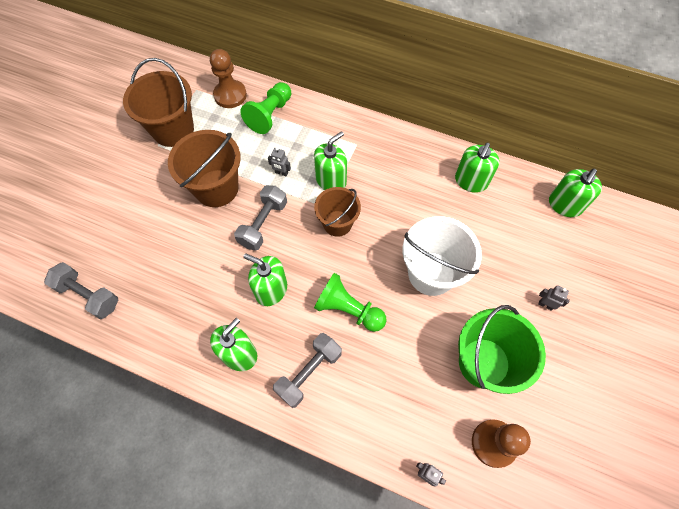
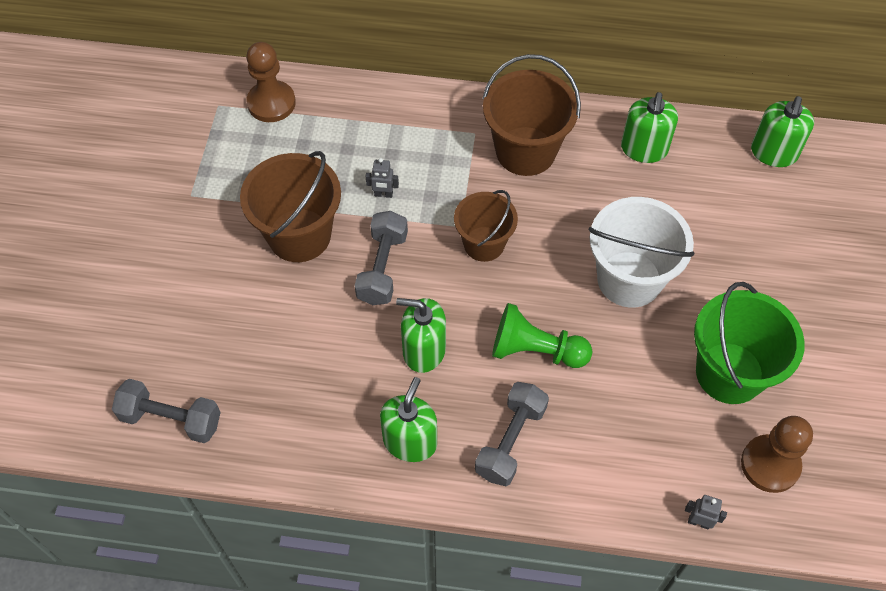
camera: 15 degrees left, 5 degrees down
(173, 130) = (206, 169): brown bucket -> brown bucket (525, 151)
(270, 115) = (339, 119): green pawn -> none
(331, 180) = (455, 189): green soap dispenser -> none
(545, 305) = (785, 283): grey robot -> none

